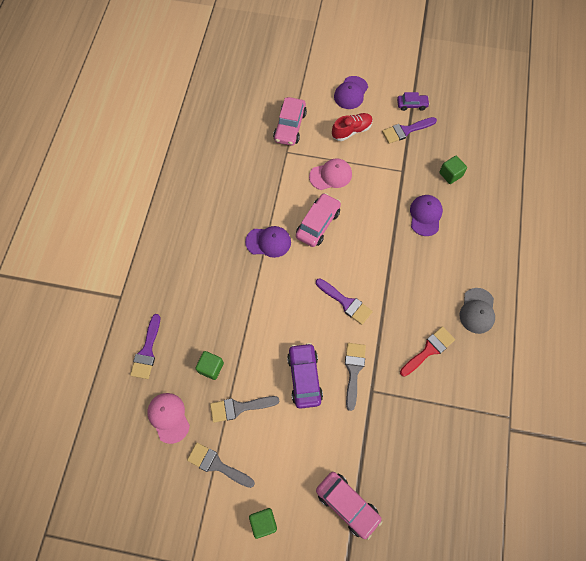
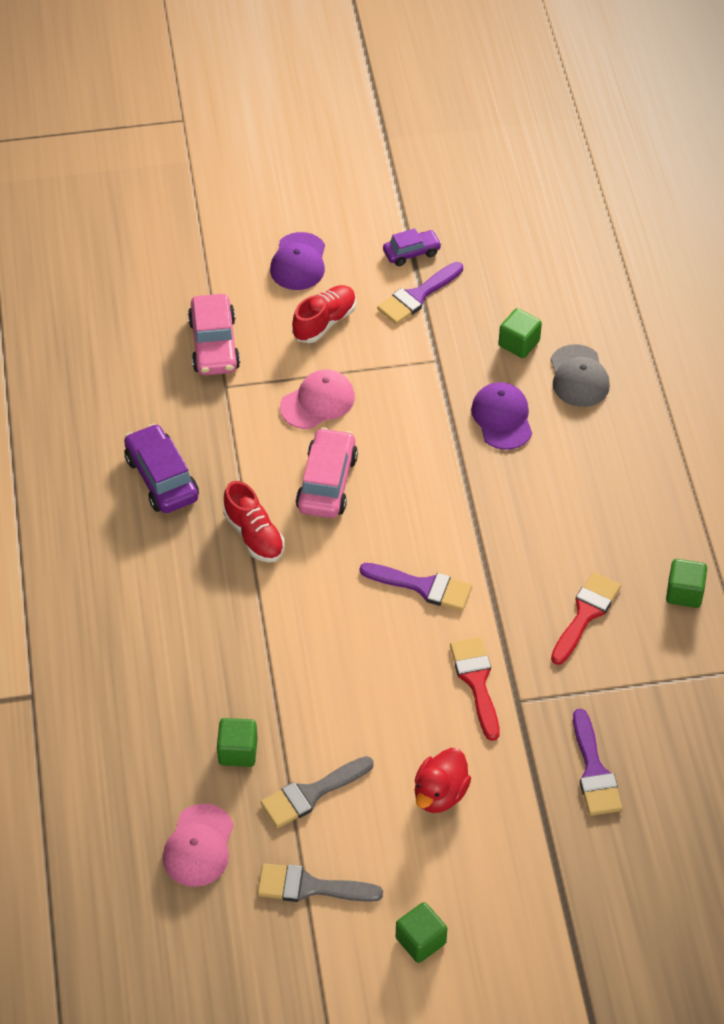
camera: 20 degrees left, 15 degrees down
(147, 351) = (117, 762): purple brush -> purple brush (594, 771)
(168, 417) = (198, 846): pink cap -> pink cap turned 120 degrees counterclockwise
(268, 242) = (254, 535): purple cap -> red shoe
(304, 377) = (400, 716): purple car -> purple car (161, 478)
(308, 433) = (440, 793): none -> red duck
(347, 504) = (543, 872): pink car -> none
(353, 370) = (476, 681): grey brush -> red brush
(477, 311) = (640, 534): grey cap -> grey cap (578, 376)
(489, 356) = (684, 593): none -> green cube

